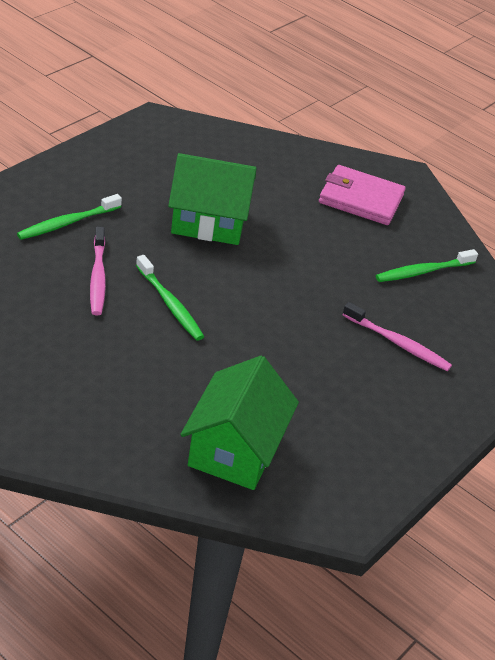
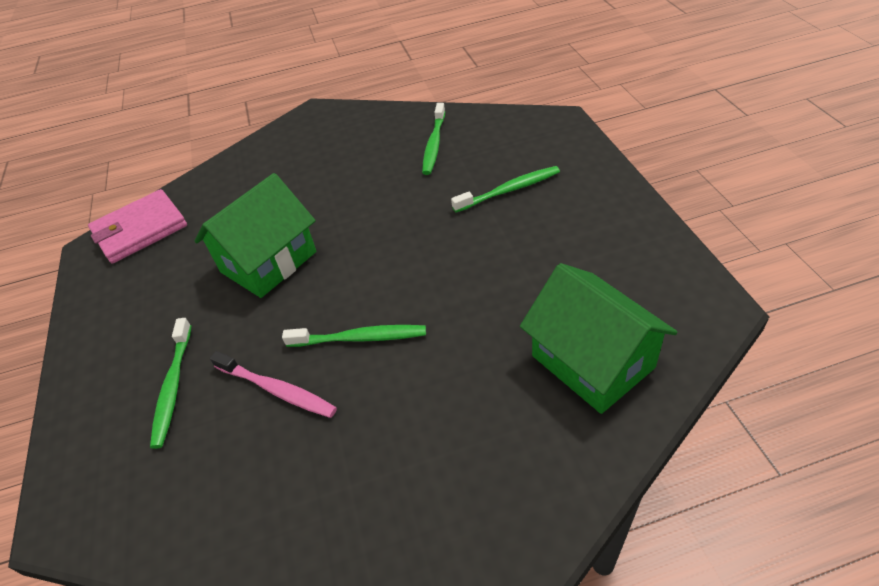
camera: 45 degrees left, 5 degrees up
(360, 199) = (322, 148): pink wallet -> pink wallet (140, 229)
(398, 343) = (509, 190): pink toothbrush -> green toothbrush

